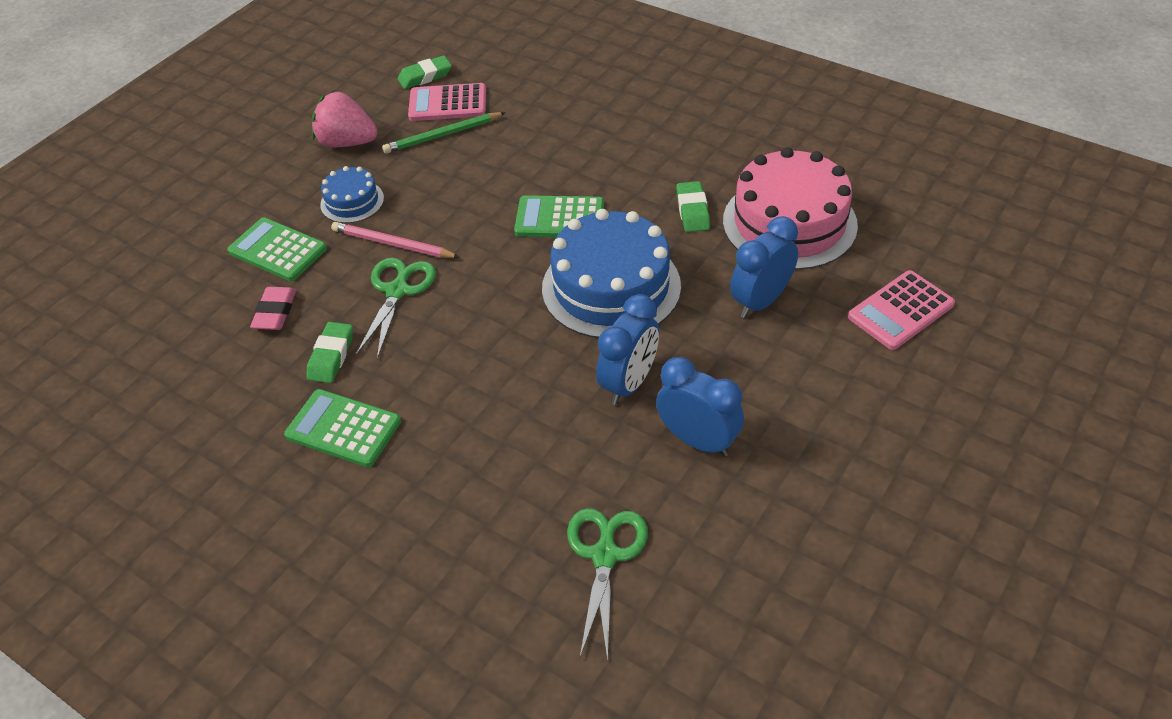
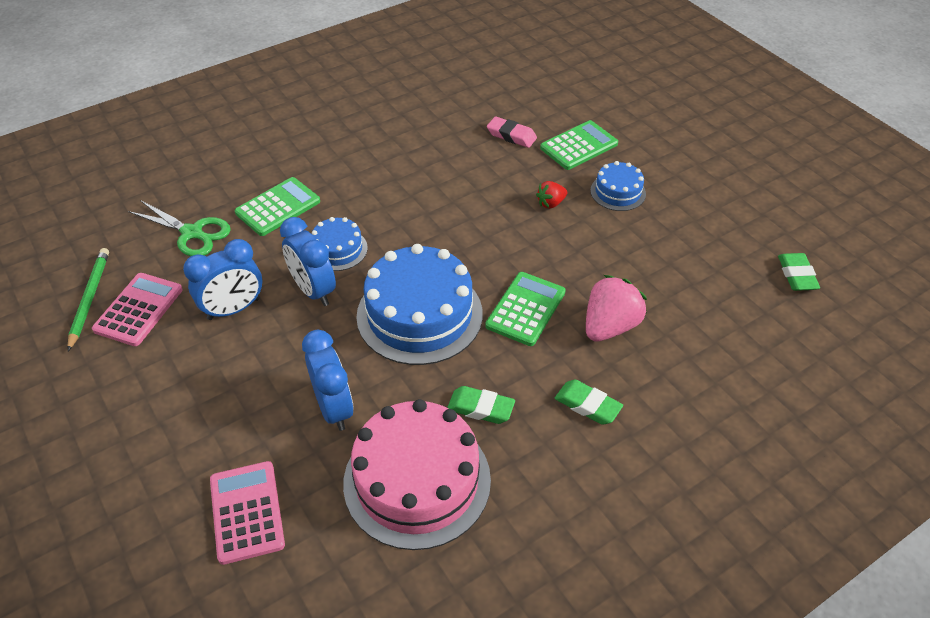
camera: 110 degrees right, 0 degrees up
(331, 356) = (450, 153): green eraser -> green eraser (587, 405)
(343, 429) = (382, 147): green calculator -> green calculator (278, 207)
(347, 142) = (704, 204): pink strawberry -> pink strawberry (609, 326)
(393, 244) = (551, 203): pink pencil -> red strawberry
(397, 291) = (495, 195): green scissors -> none
(443, 135) = (688, 264): green pencil -> green pencil (89, 299)
(447, 103) = (741, 280): pink calculator -> pink calculator (138, 309)
(555, 390) = (338, 249): none -> blue cake

